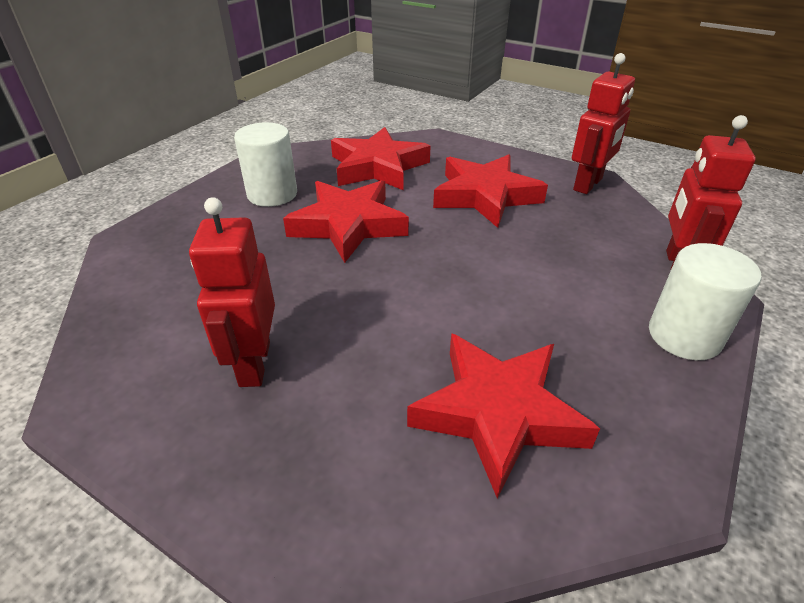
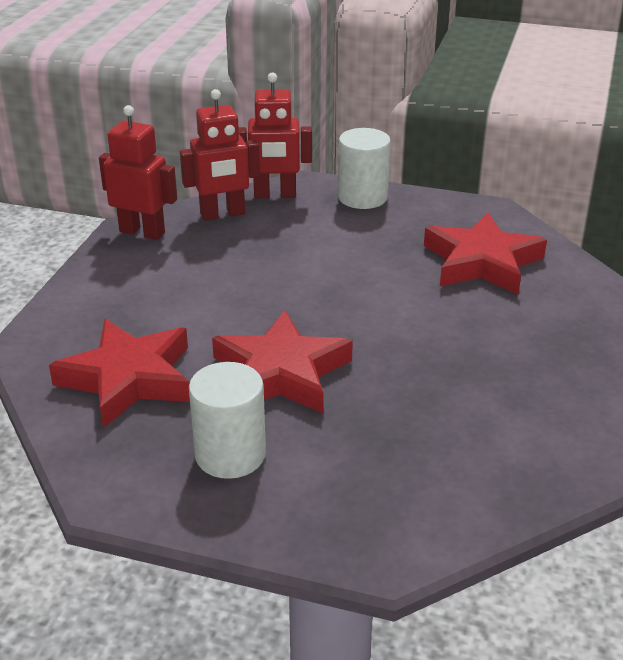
camera: 105 degrees left, 5 degrees down
(254, 363) = (513, 377): red robot -> red robot (222, 214)
(485, 196) = (185, 291): red star -> none

